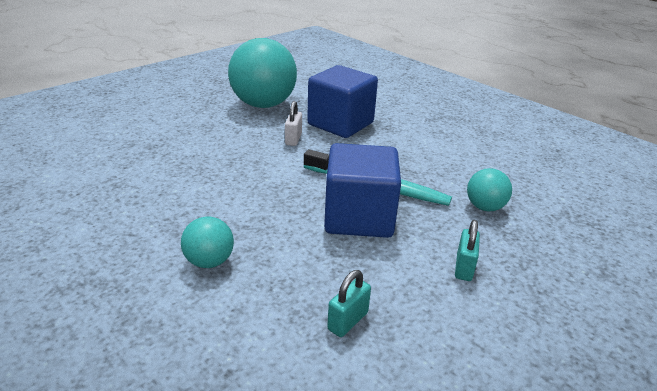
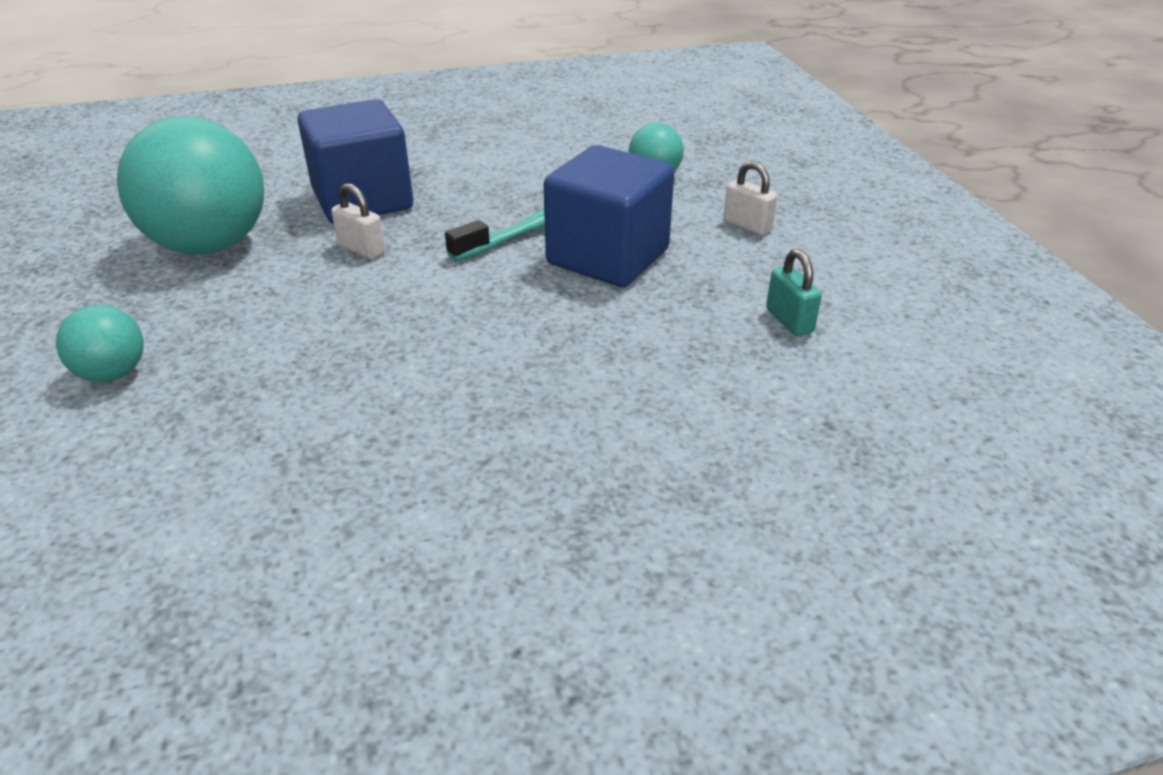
camera: 60 degrees left, 5 degrees up
(209, 261) = (613, 395): turquoise ball -> turquoise ball (113, 373)
(464, 267) = (747, 225): turquoise padlock -> white padlock

